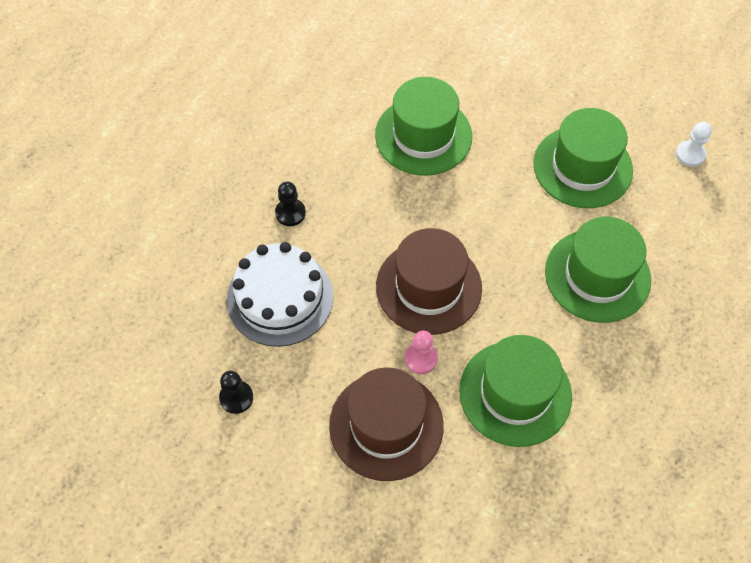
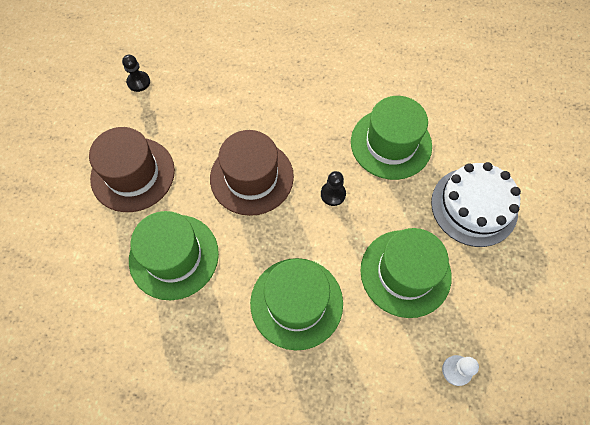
camera: 75 degrees right, 5 degrees up
(280, 298) = (219, 86): white cake -> white cake (474, 206)
(290, 213) = (289, 75): black pawn -> black pawn (333, 194)
(421, 359) = (190, 185): pink pawn -> none

